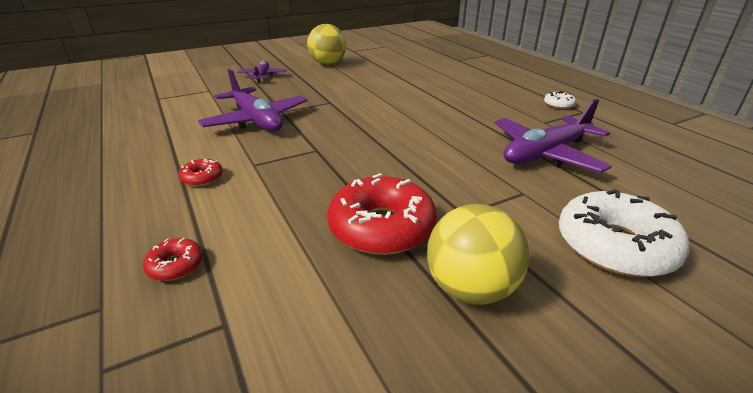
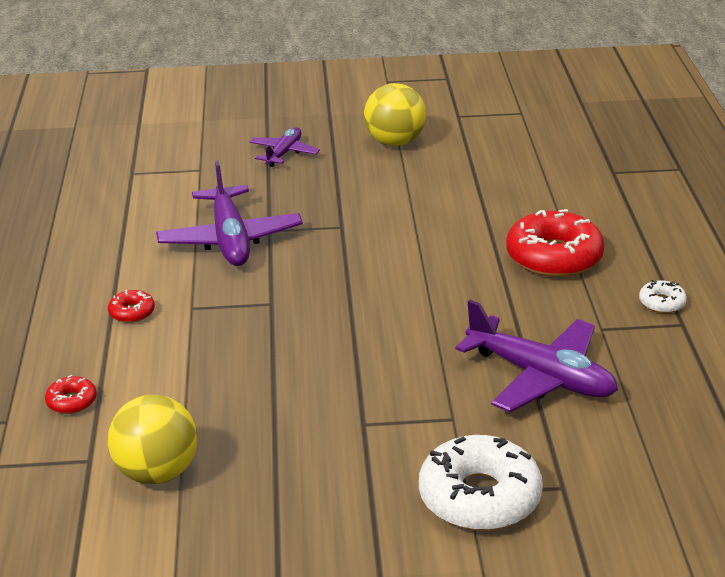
camera: 25 degrees right, 0 degrees up
(381, 227) = (269, 415): red donut -> red donut (554, 257)
(470, 288) = (300, 491): yellow ball -> yellow ball (157, 472)
(546, 154) = (541, 377): purple plane -> purple plane turned 135 degrees counterclockwise

